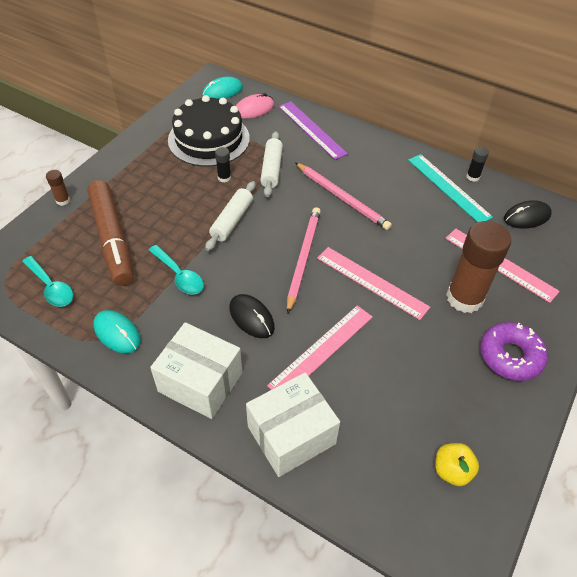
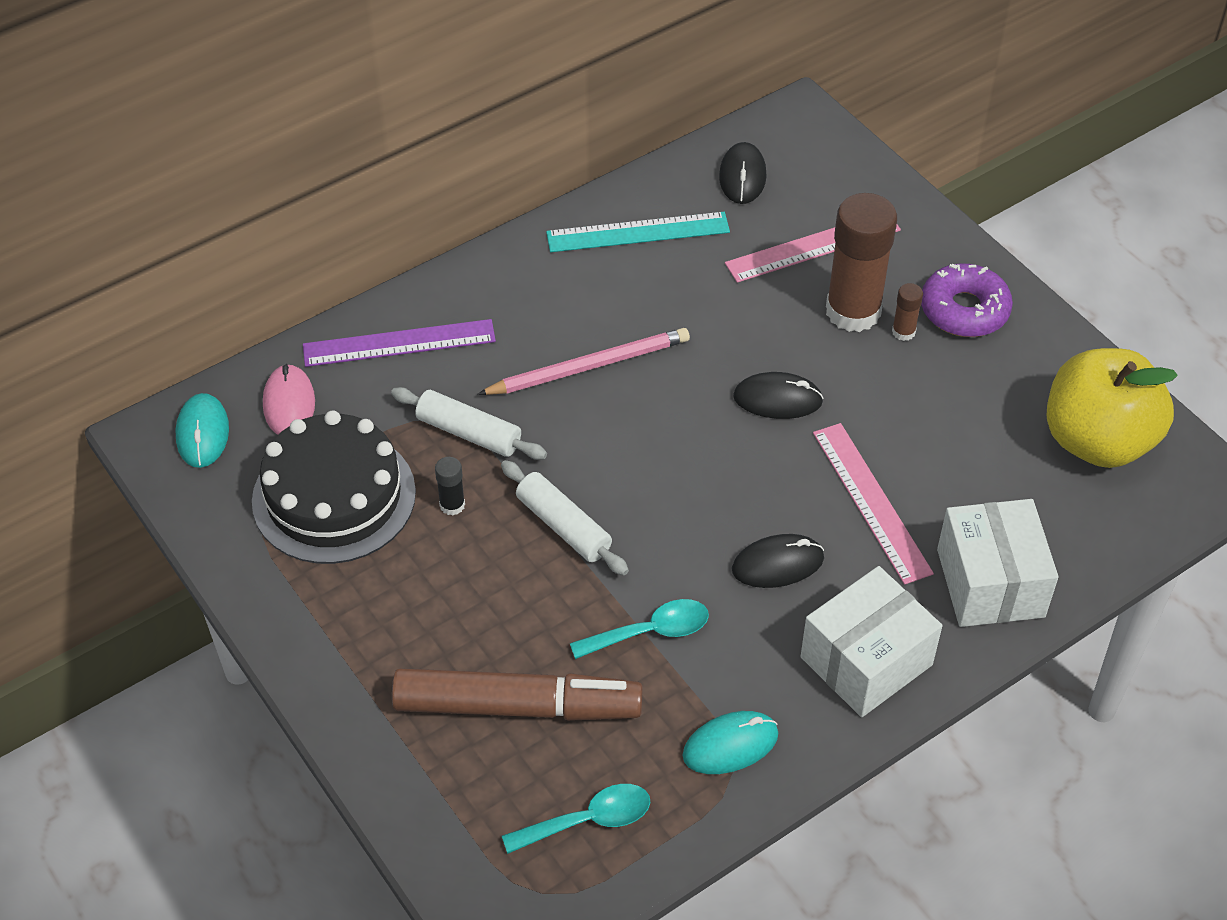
camera: 65 degrees left, 0 degrees up
(63, 200) = (374, 764): brown glue stick -> brown glue stick (903, 332)
(303, 258) = (692, 462): pink pencil -> none
(371, 282) = (777, 399): pink ruler -> black mouse
(452, 470) = (1097, 441): yellow apple -> yellow apple, size x2.23
(473, 177) = (631, 194): black glue stick -> none

